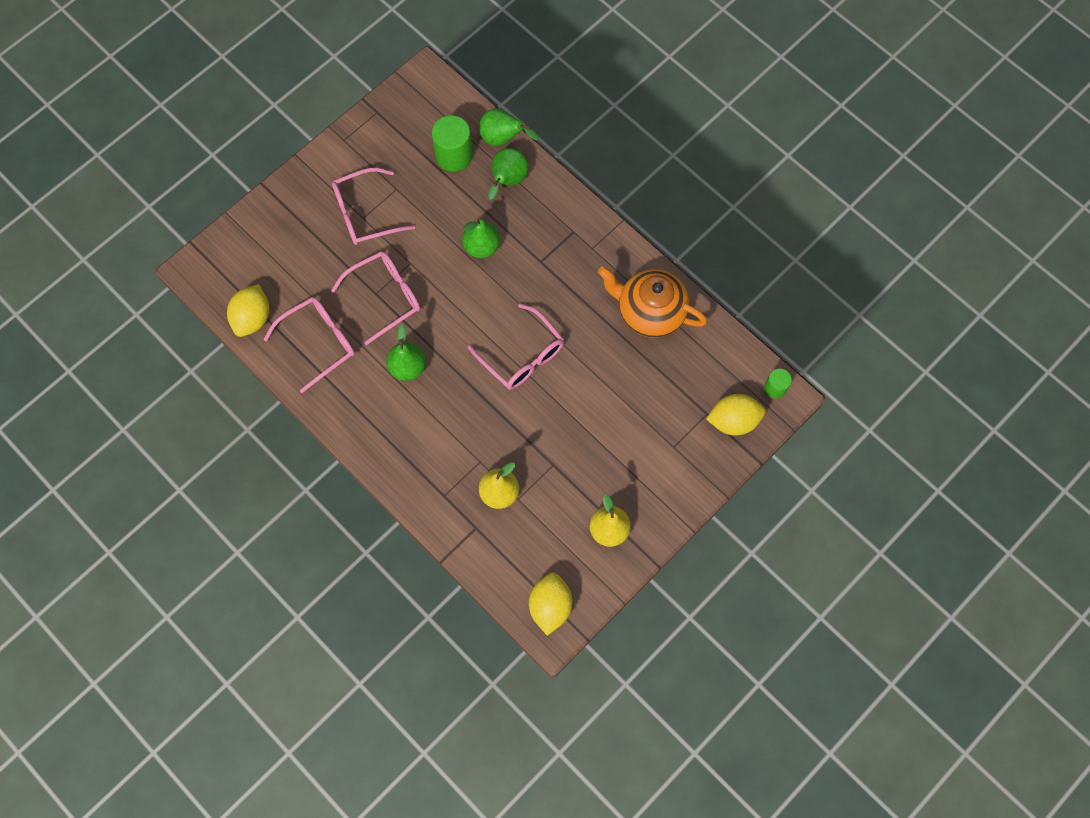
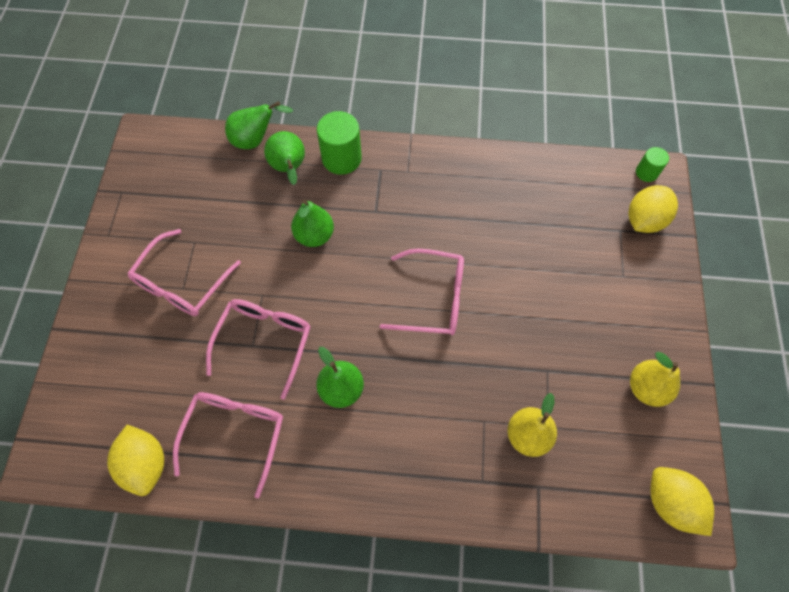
camera: 40 degrees left, 5 degrees down
(454, 155) = (224, 180): green cylinder -> green cylinder (341, 158)
(649, 312) = (500, 187): orange teapot -> none

